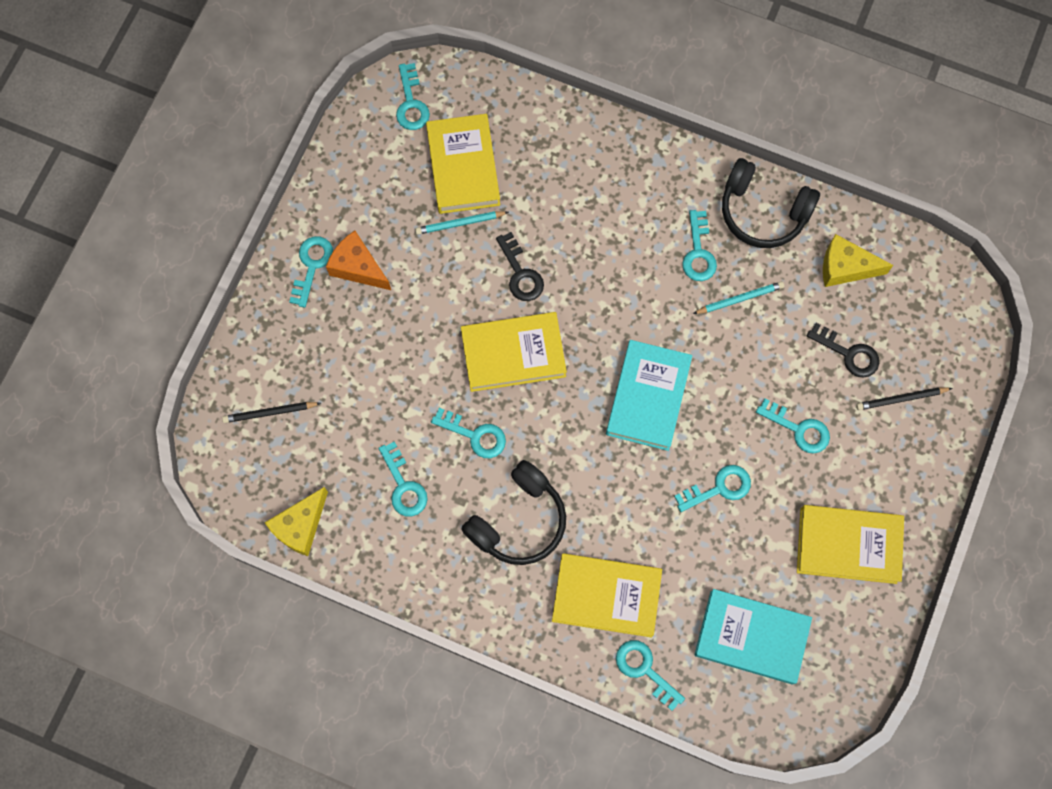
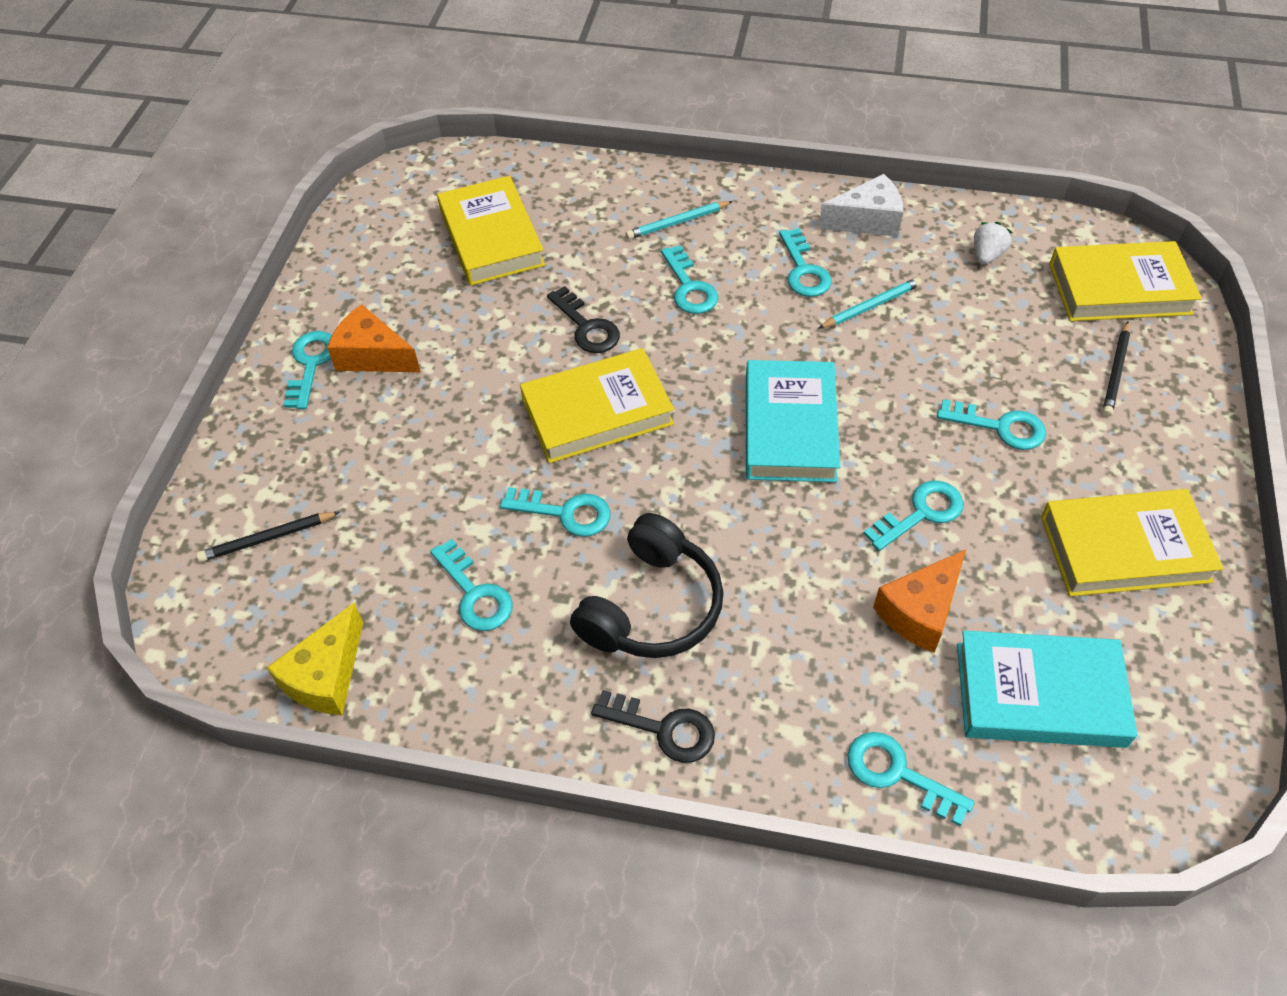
camera: 10 degrees left, 20 degrees down
(411, 103) = (417, 191): turquoise key -> turquoise key (689, 287)
(460, 223) = (498, 291): turquoise pencil -> turquoise pencil (677, 222)
(606, 596) = (807, 681): yellow book -> yellow book (1119, 288)
(694, 562) = (920, 611): none -> orange cheese
(763, 211) = (867, 220): black headphones -> white cheese
(845, 267) = (986, 255): yellow cheese -> white strawberry
(848, 353) = (1028, 337): black key -> black key (663, 729)
(901, 399) = (1116, 372): black pencil -> black pencil turned 45 degrees counterclockwise

